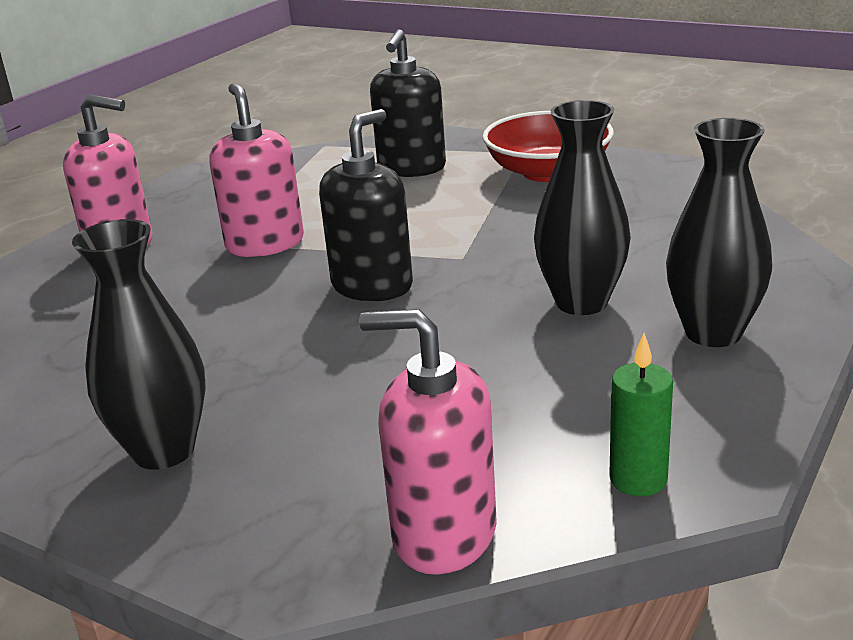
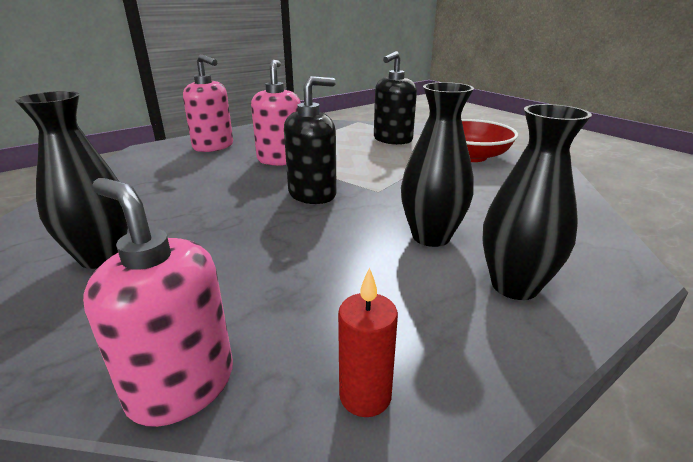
camera: 20 degrees right, 0 degrees up
(638, 479) = (365, 396): green candle -> red candle

